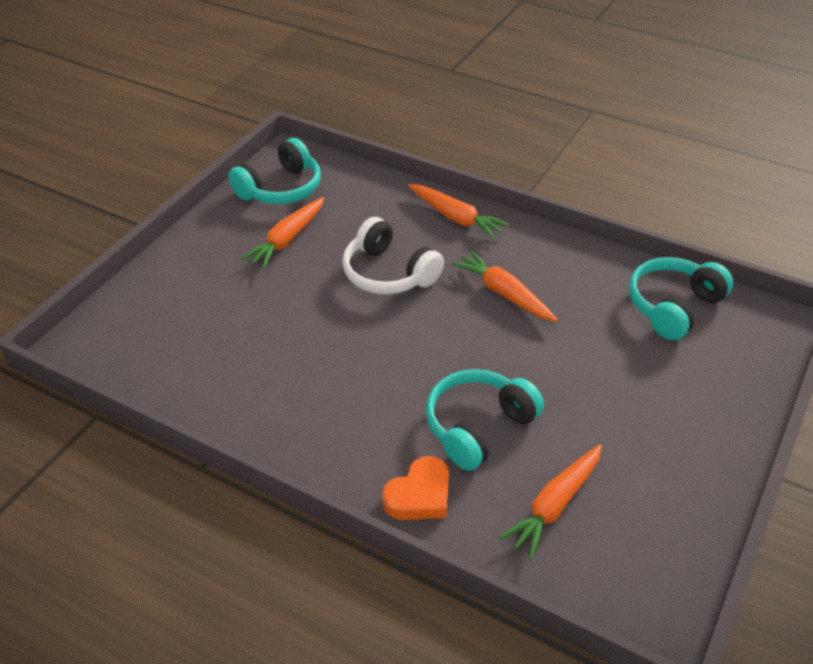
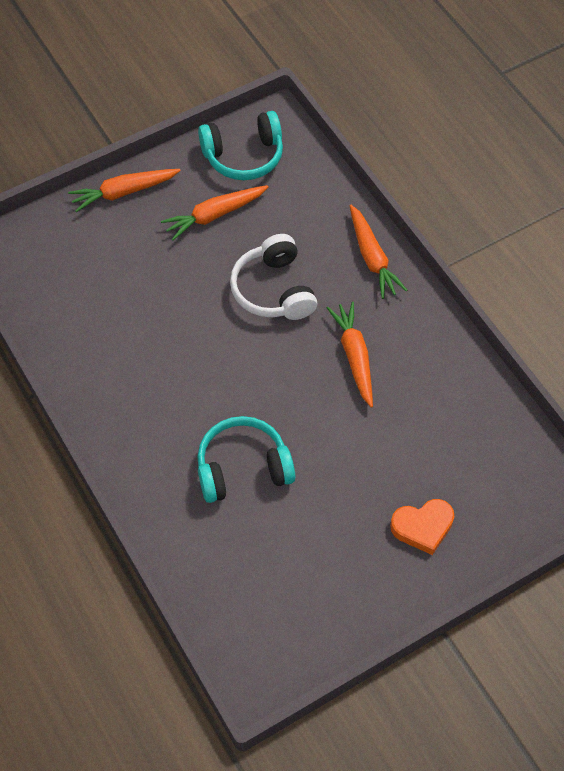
camera: 30 degrees right, 15 degrees up
(419, 495) = (160, 501): orange heart -> orange heart (423, 527)
(555, 505) = (251, 561): orange carrot -> orange carrot (124, 192)
(673, 306) = (489, 440): turquoise headphones -> none

